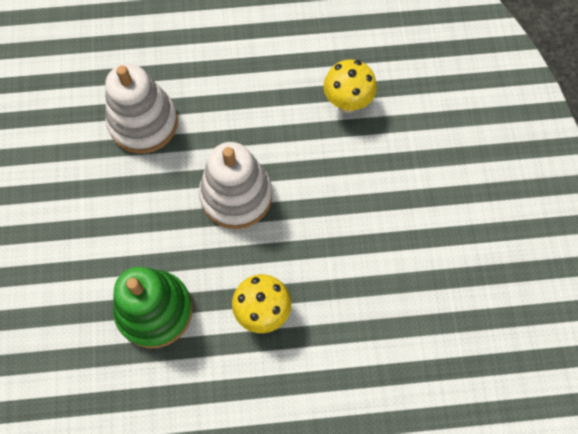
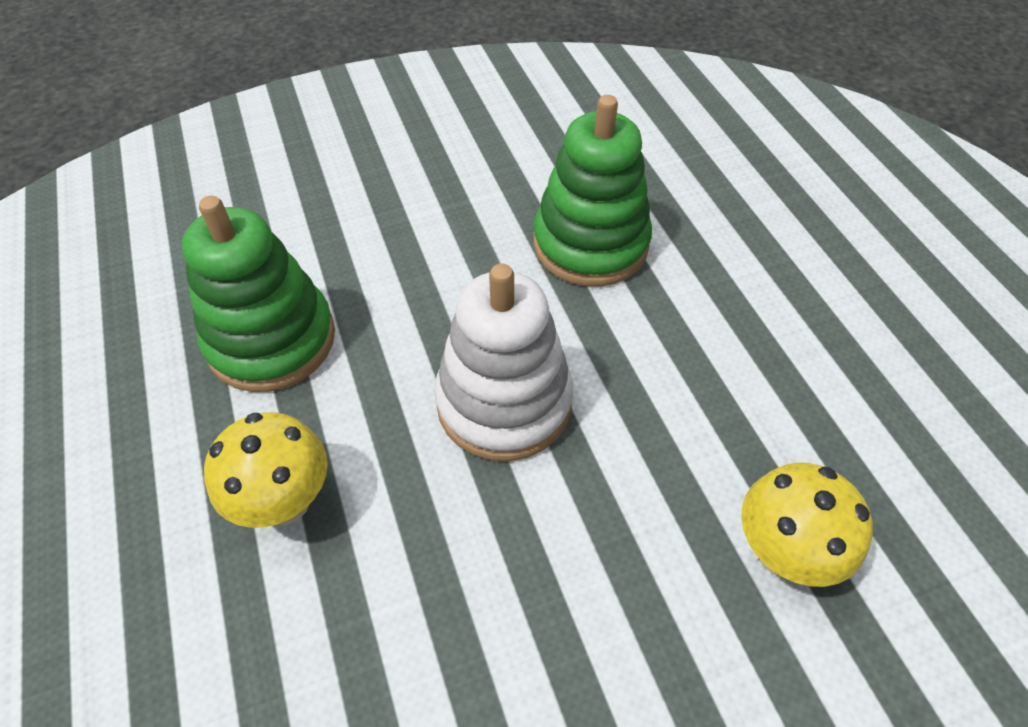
camera: 75 degrees right, 15 degrees down
(143, 123) = (590, 244): white stacking toy -> green stacking toy

